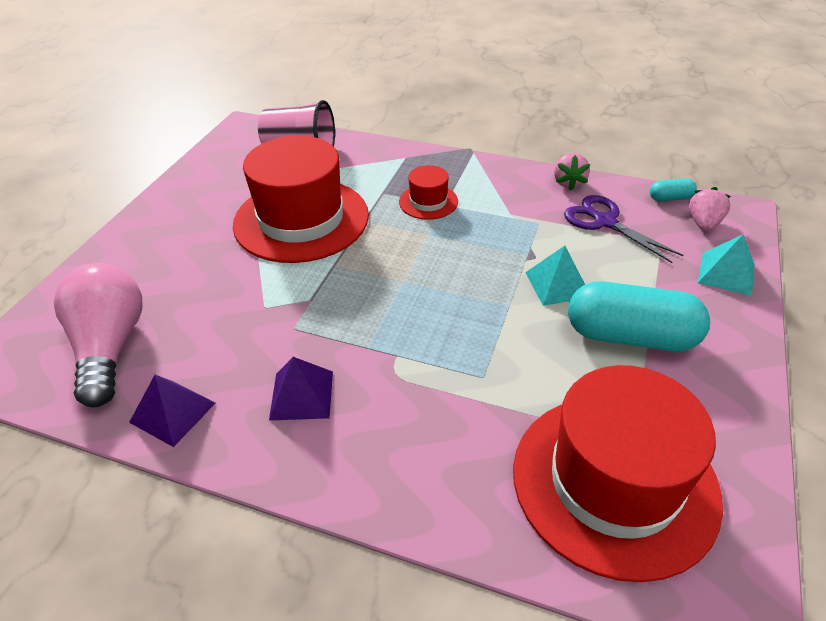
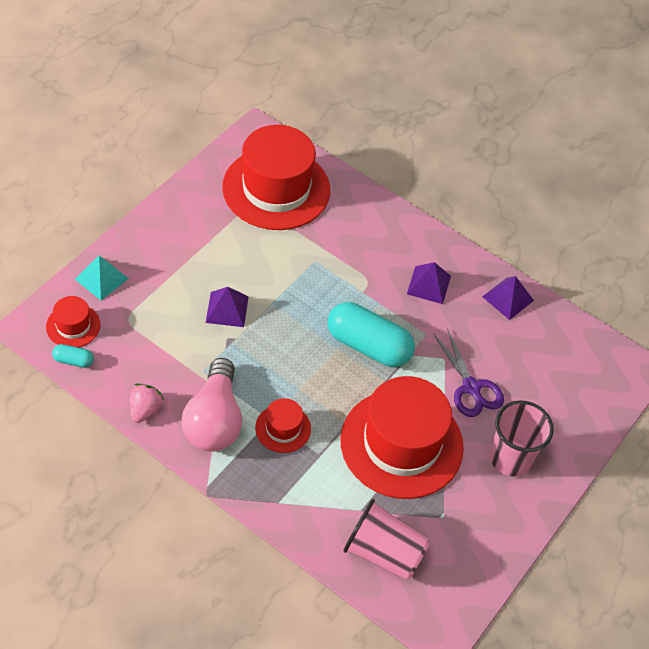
camera: 170 degrees left, 10 degrees up
(110, 347) = (553, 359): pink light bulb -> pink light bulb (214, 420)
(178, 236) = (510, 458): none -> pink cup
(557, 284) = (227, 309): turquoise pyramid -> purple pyramid
(605, 222) = (149, 354): purple scissors -> purple scissors (471, 387)
(630, 336) = (207, 257): turquoise capsule -> turquoise capsule (368, 346)
(703, 223) = (73, 326): pink strawberry -> red hat

